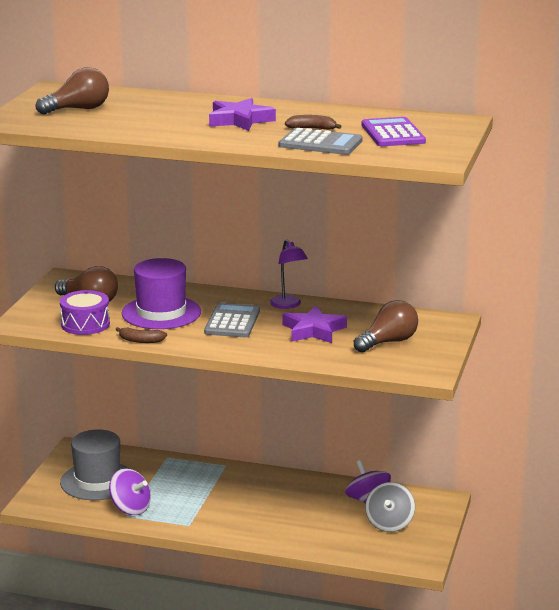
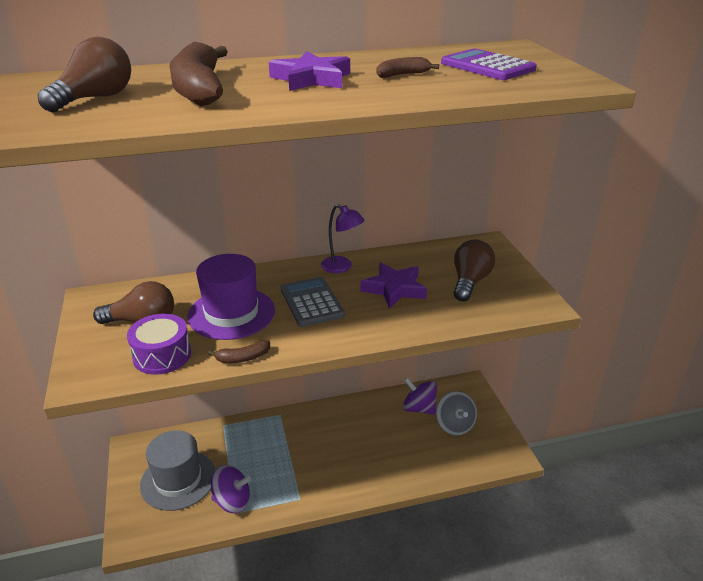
camera: 30 degrees left, 10 degrees up
(152, 114) = (199, 89): none -> brown banana
(320, 143) = (443, 88): grey calculator -> none

